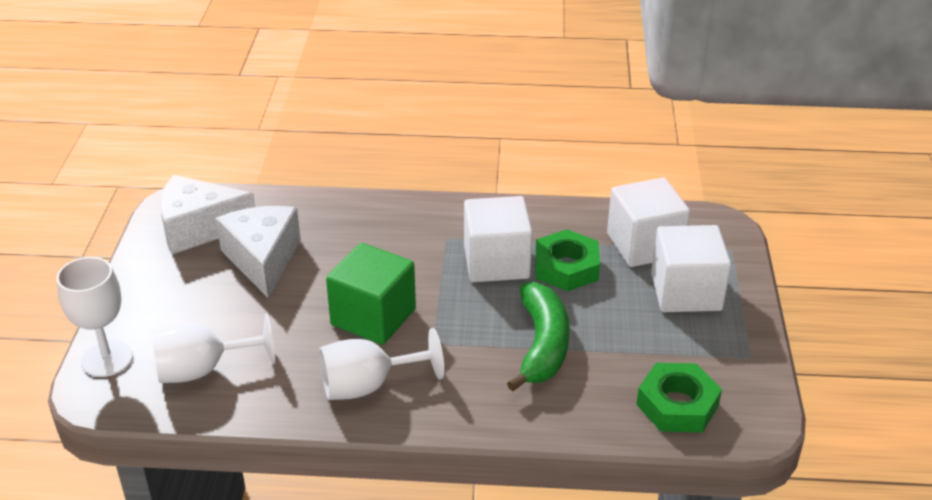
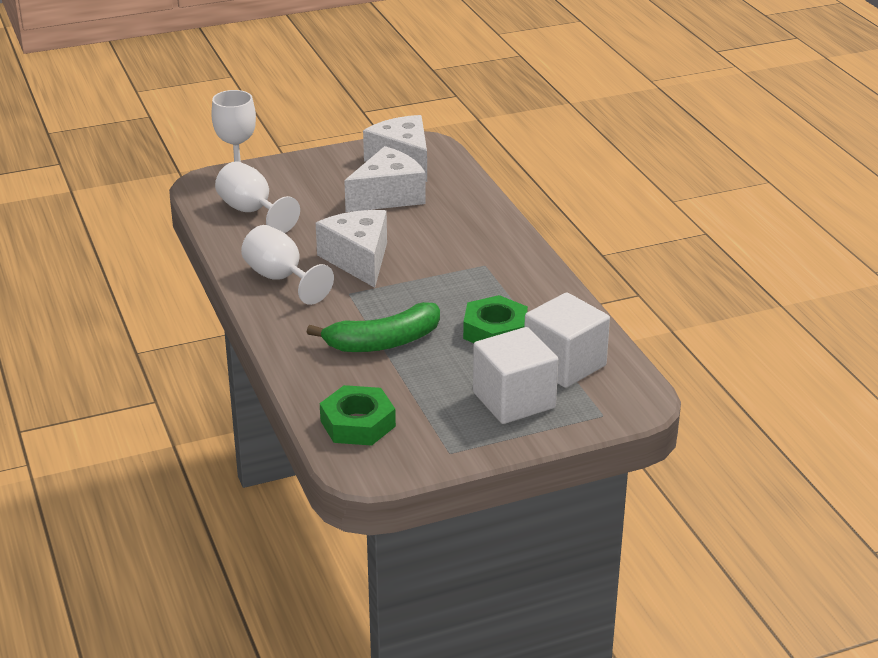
camera: 65 degrees right, 5 degrees down
(373, 317) = (358, 259): green cube -> white cheese
(496, 262) = (472, 296): white cube -> none

